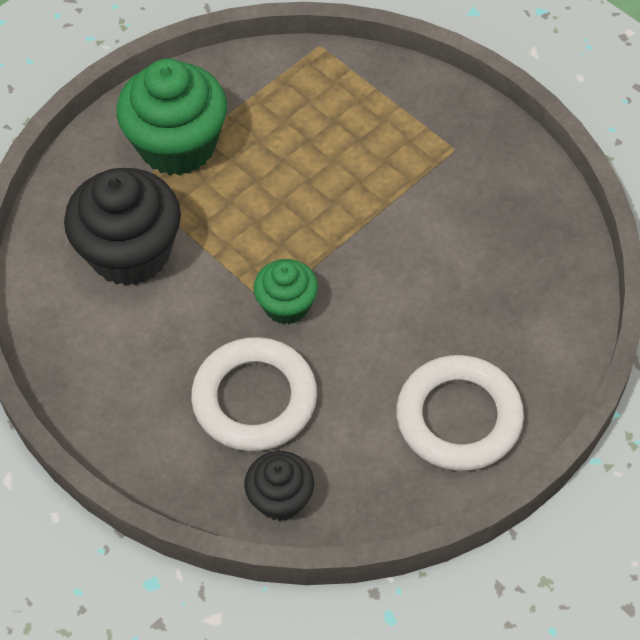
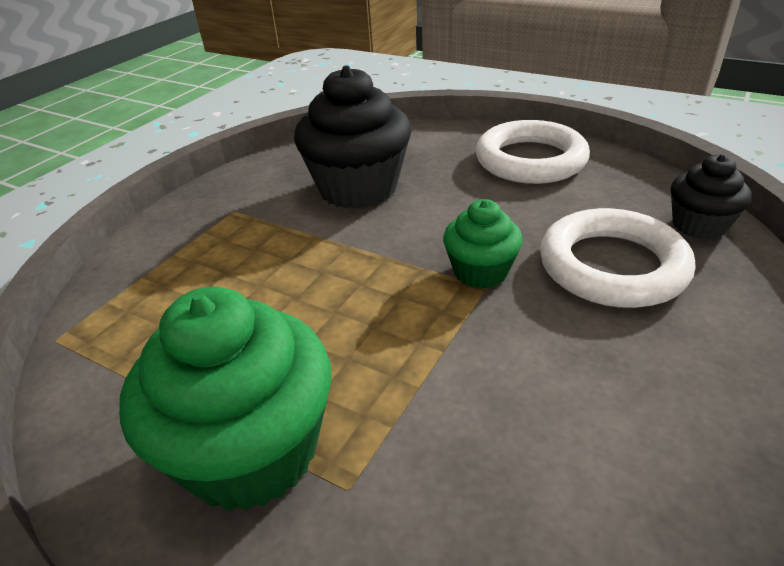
camera: 105 degrees left, 20 degrees down
(130, 253) = (483, 446): black cupcake -> black cupcake (358, 188)

